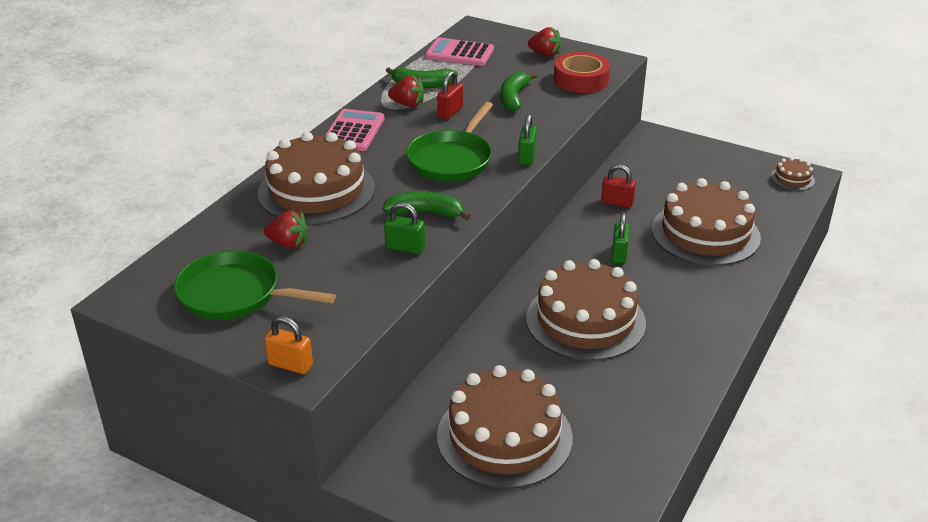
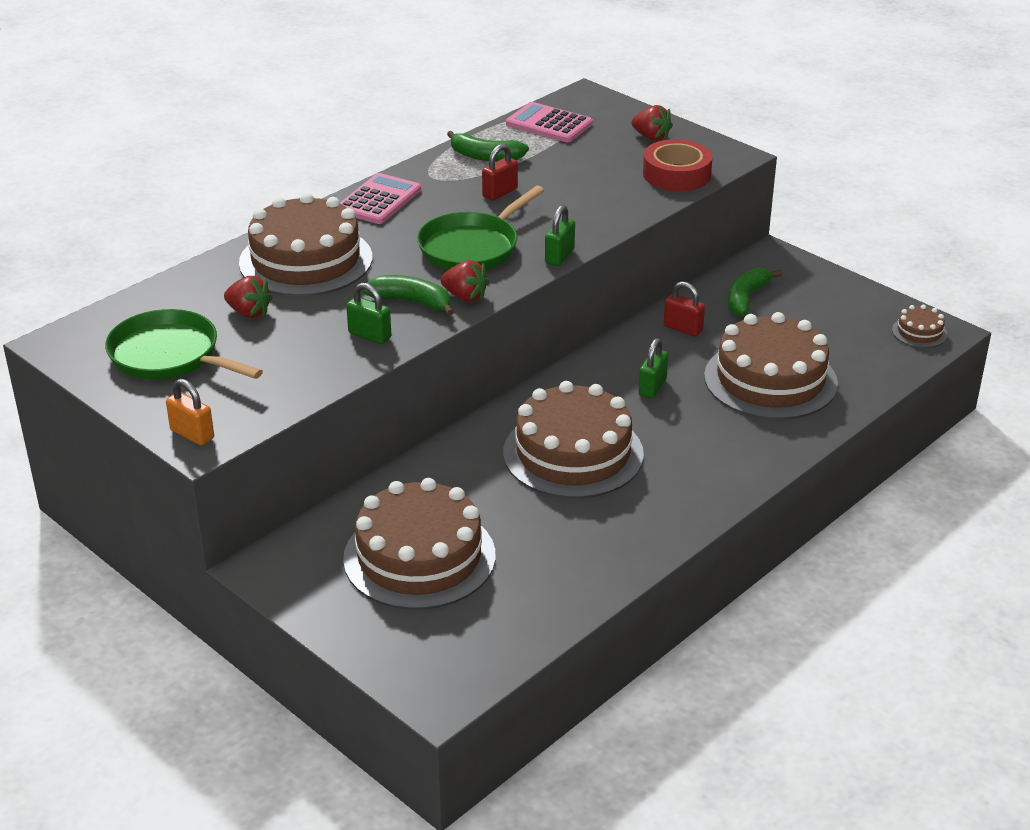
camera: 15 degrees right, 0 degrees up
(408, 104) = (456, 177): red strawberry -> red strawberry (465, 297)
(514, 98) = (583, 185): green banana -> green banana (746, 298)

